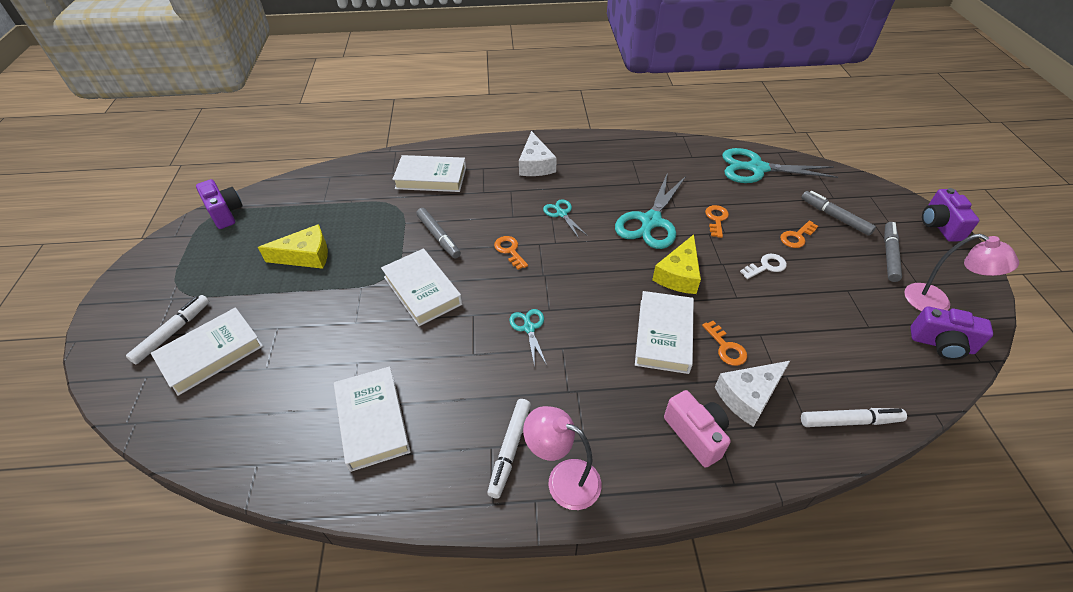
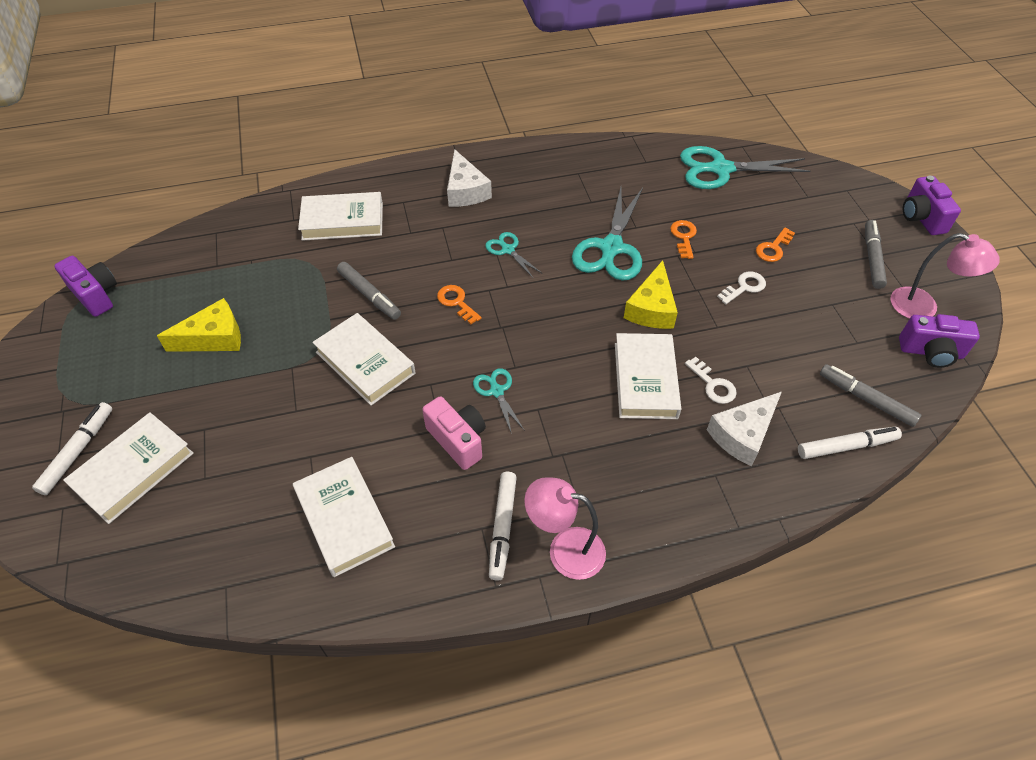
camera: 10 degrees left, 5 degrees up
(696, 435) = (694, 483): pink camera -> pink camera (458, 440)
(726, 347) = (713, 385): orange key -> white key
(835, 217) = (811, 220): grey marker -> grey marker (866, 399)

